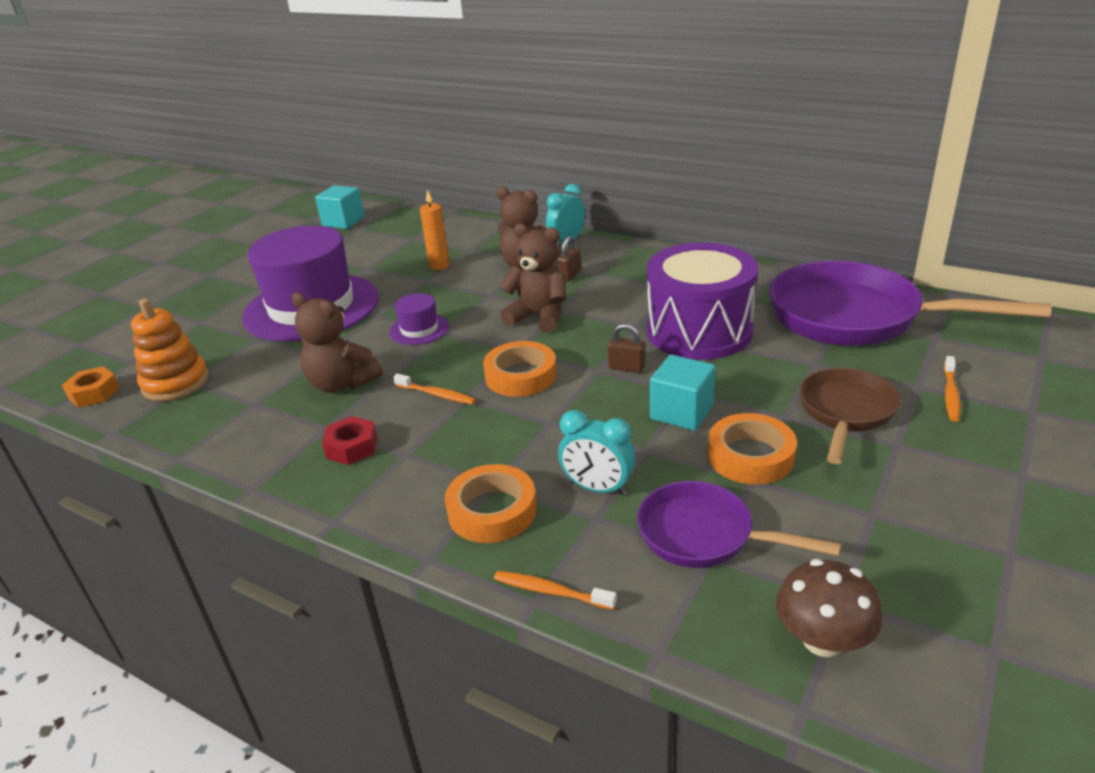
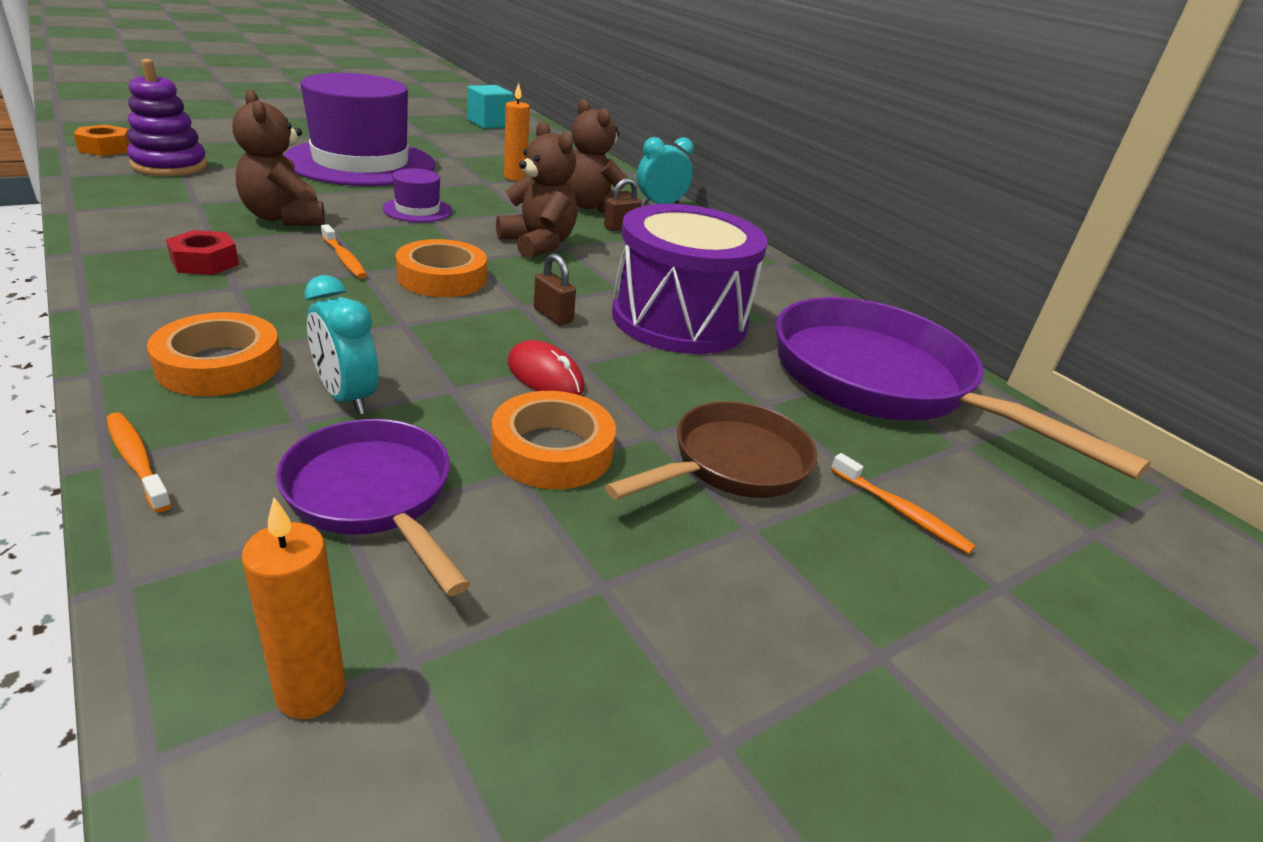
camera: 20 degrees right, 0 degrees up
(176, 383) = (170, 166): orange stacking toy -> purple stacking toy
(682, 412) = (545, 376): turquoise cube -> red mouse
(822, 640) = (311, 691): brown mushroom -> orange candle
(950, 394) = (901, 511): orange toothbrush -> orange toothbrush turned 90 degrees counterclockwise

